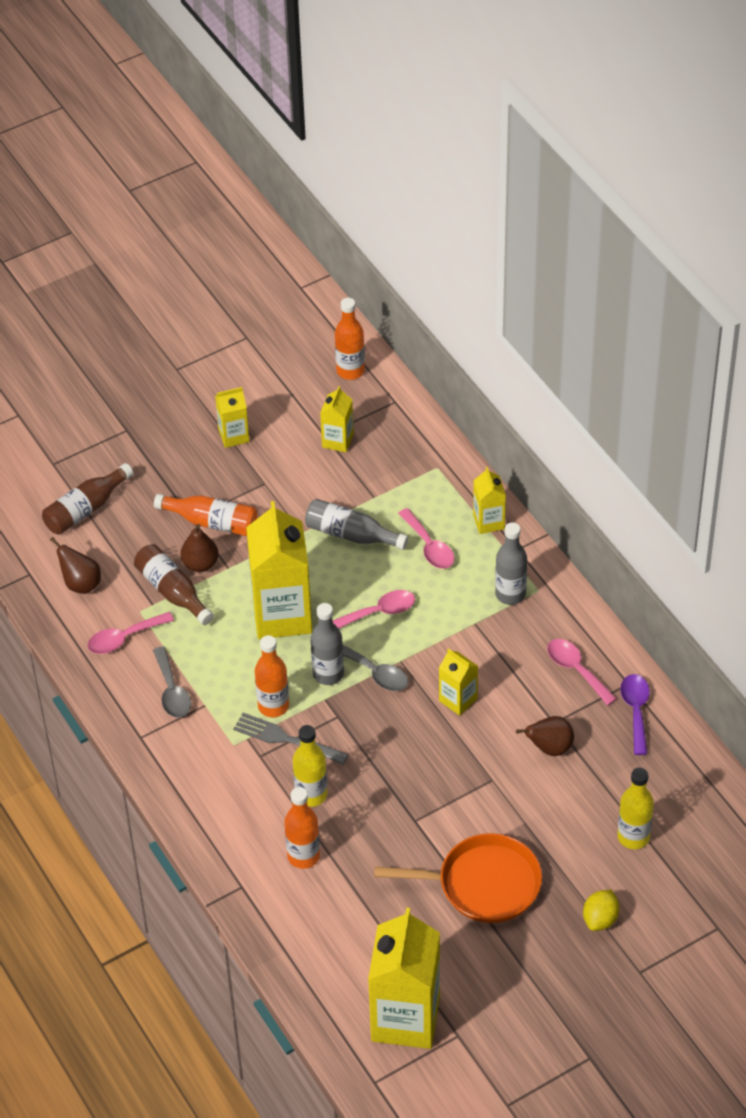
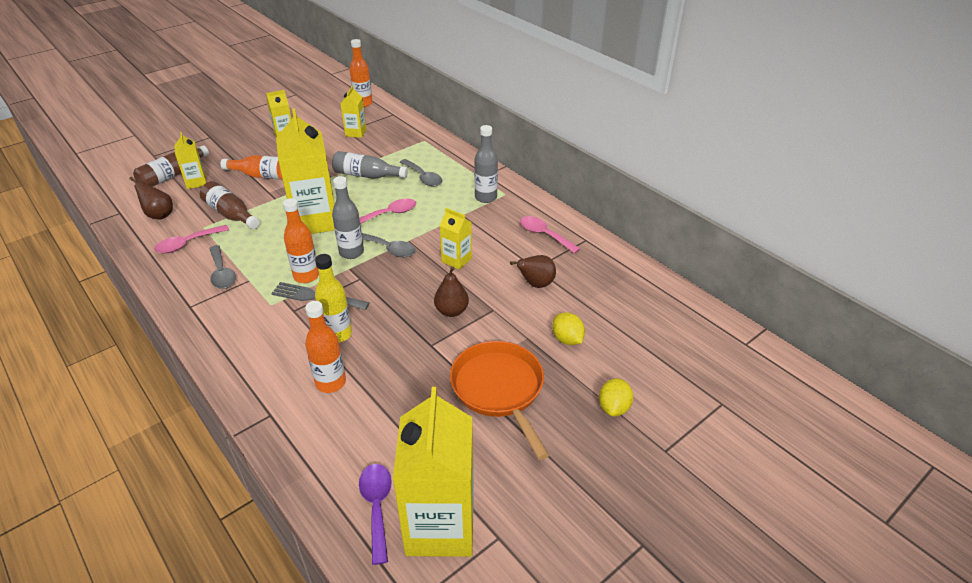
camera: 10 degrees left, 10 degrees down
(200, 564) = (254, 198): brown pear -> brown pear (451, 311)
(429, 546) = (423, 177): pink spoon -> grey spoon
(483, 884) = (499, 389): orange pan -> orange pan turned 105 degrees counterclockwise
(489, 522) = (463, 163): yellow carton -> yellow carton (196, 182)
(570, 830) = (567, 339): none -> yellow lemon
(633, 837) = (622, 339): yellow bottle -> none
(636, 711) = (597, 255): purple spoon -> purple spoon (377, 507)

